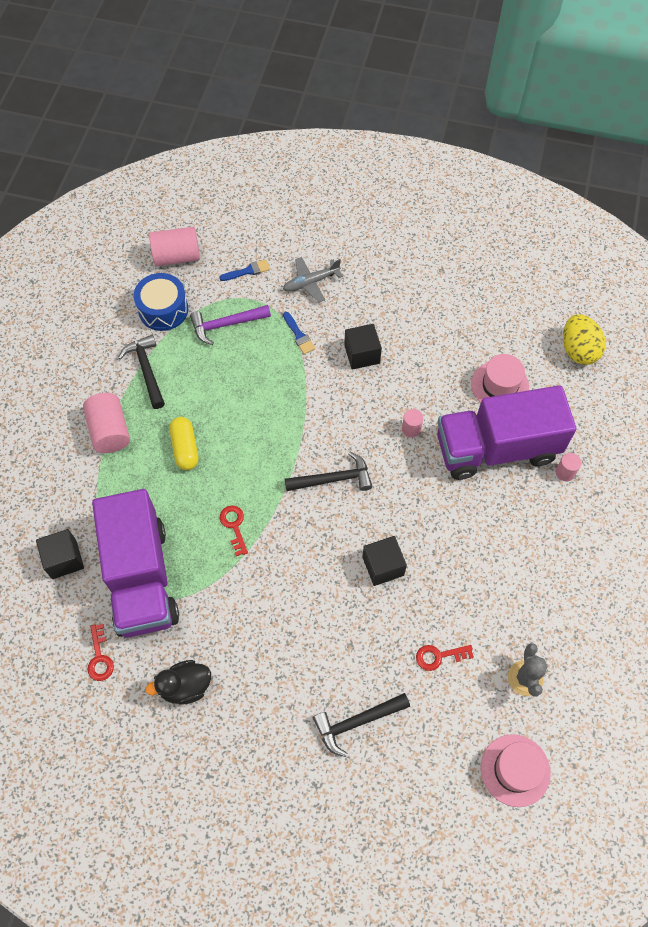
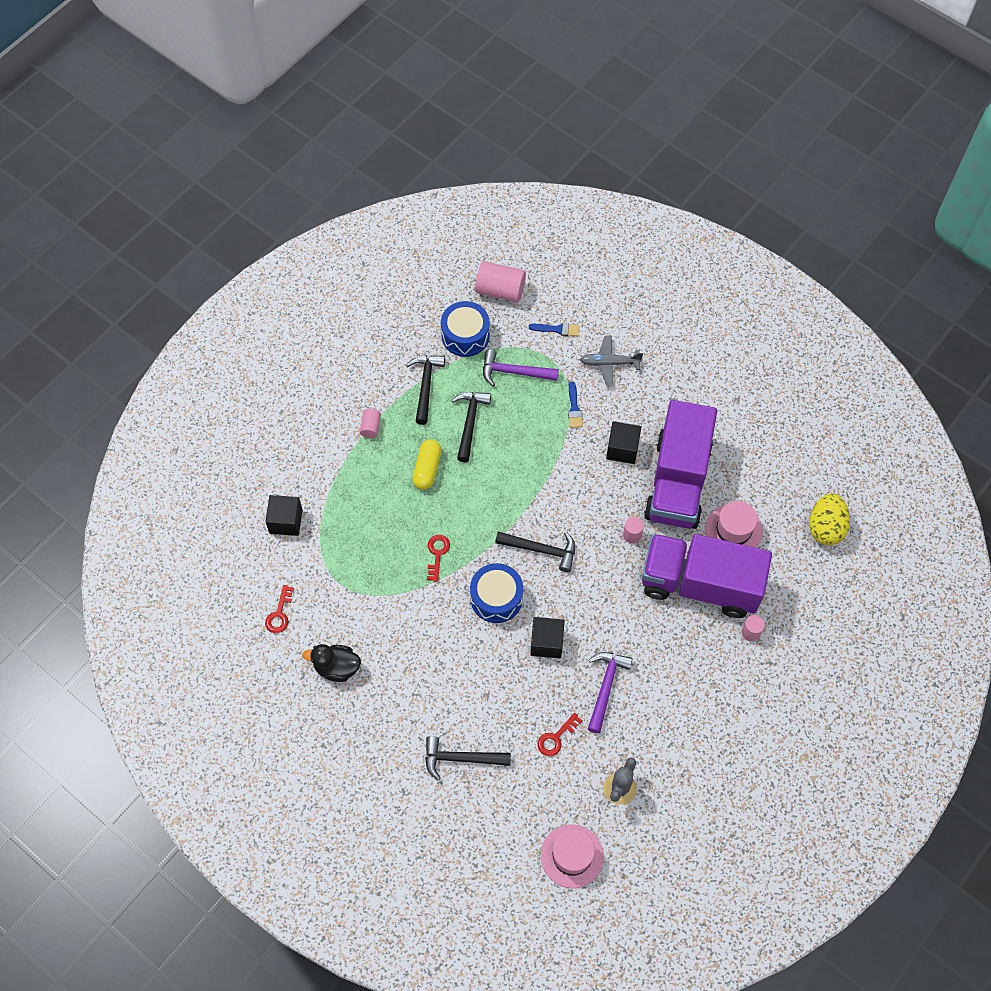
camera: 25 degrees right, 0 degrees up
(110, 431) = (371, 427): pink cylinder -> pink cylinder, size x0.53
(141, 577) = (341, 564): purple truck -> purple truck (677, 481)
(206, 387) = (470, 422): none -> black hammer
(313, 544) = (496, 598): none -> blue drum
(439, 656) = (556, 737): red key -> red key turned 60 degrees counterclockwise
(460, 584) = (606, 687): none -> purple hammer

